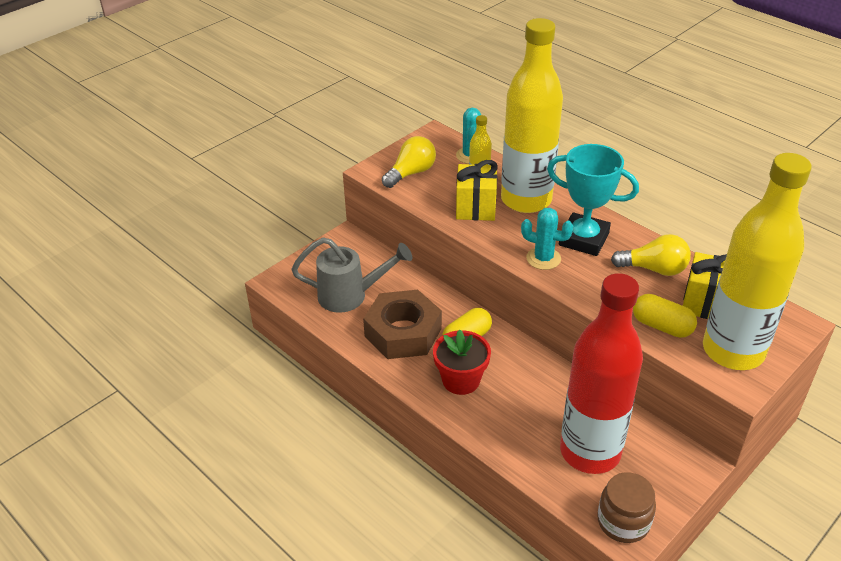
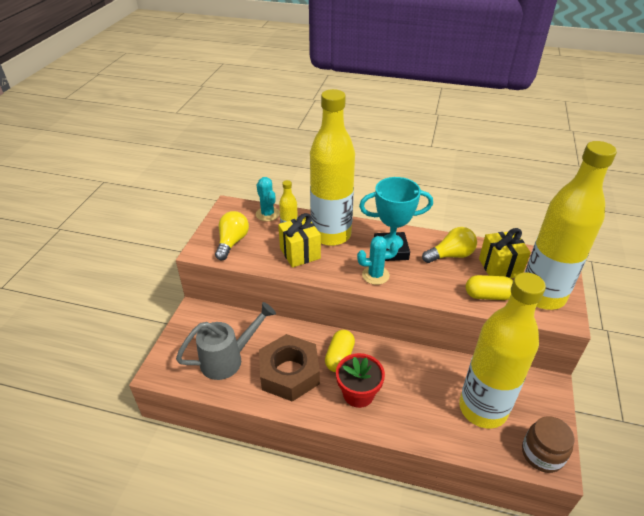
camera: 30 degrees left, 0 degrees up
(590, 452) = (482, 409): red bottle -> yellow bottle

